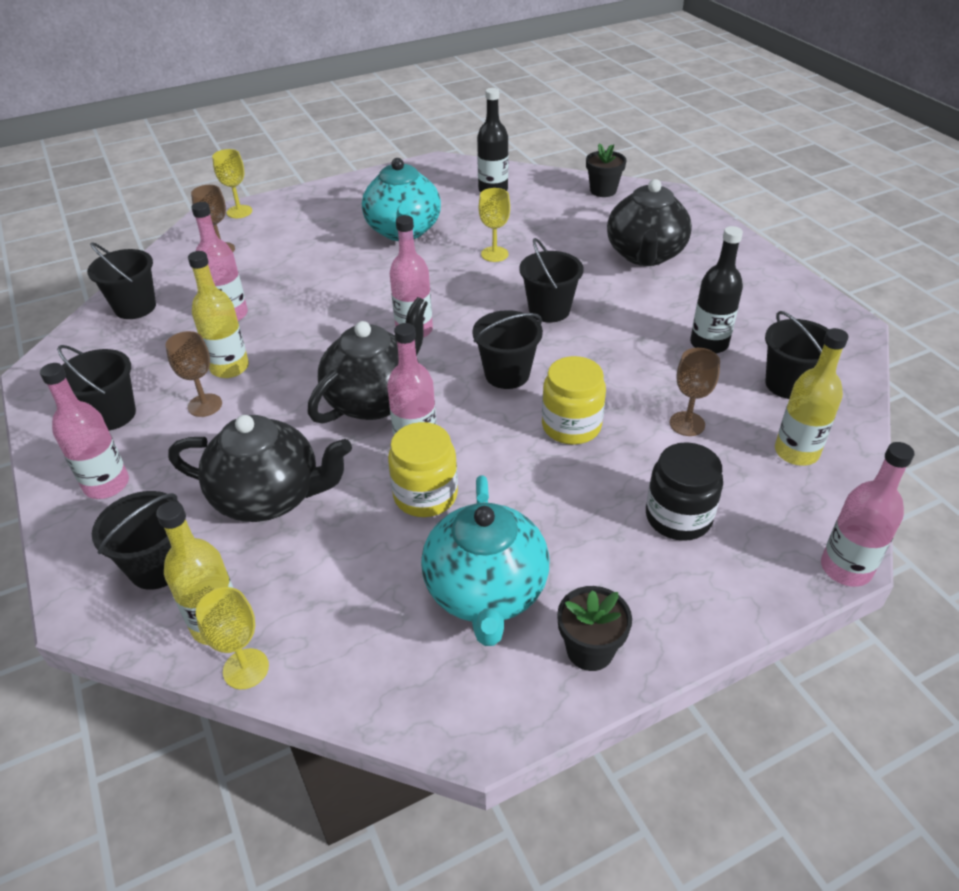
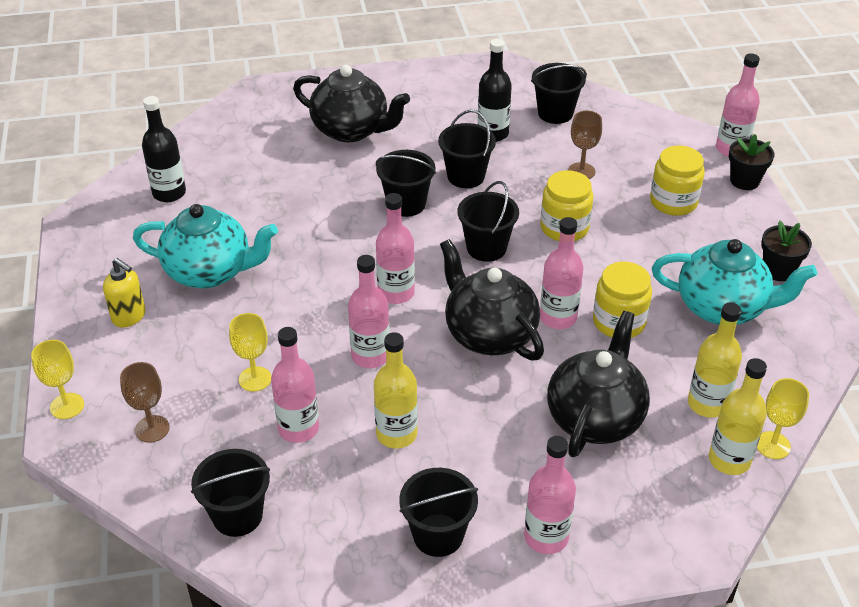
camera: 75 degrees left, 0 degrees up
(158, 566) = (661, 497): black bucket -> black bucket (466, 176)
(205, 405) = (451, 457): brown goblet -> none
(325, 333) = (370, 356): none -> pink bottle
(338, 211) = (129, 316): none -> yellow soap dispenser
(494, 254) = (295, 217): yellow goblet -> yellow goblet (255, 379)
(603, 190) = (223, 124): black flower pot -> black flower pot (744, 181)
(678, 517) = (673, 202): black jar -> yellow jar
(796, 452) = (626, 133): yellow bottle -> yellow bottle (707, 404)

